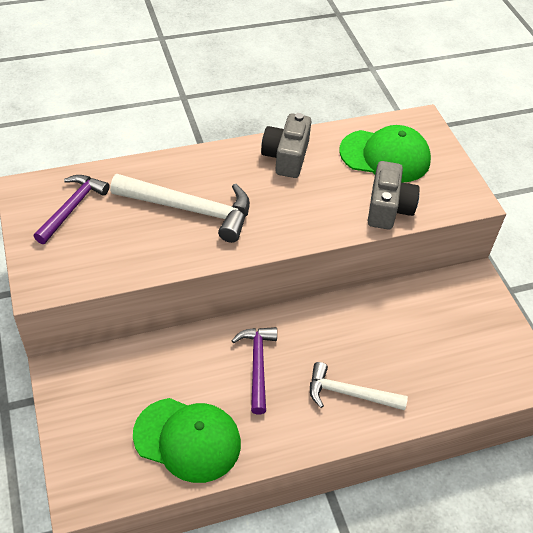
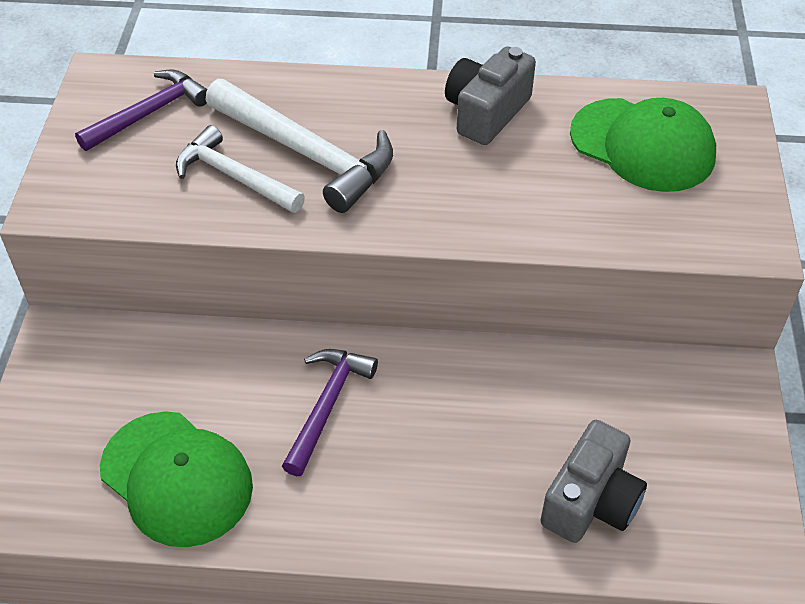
camera: 25 degrees right, 0 degrees up
(349, 394) = (442, 488): white hammer -> white hammer (234, 177)
(388, 208) = (606, 222): grey camera -> grey camera (591, 501)

